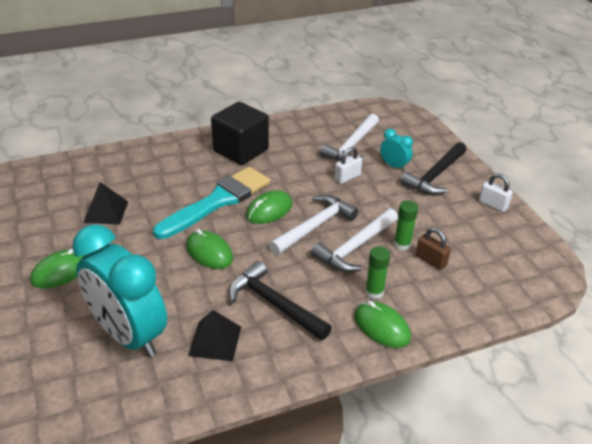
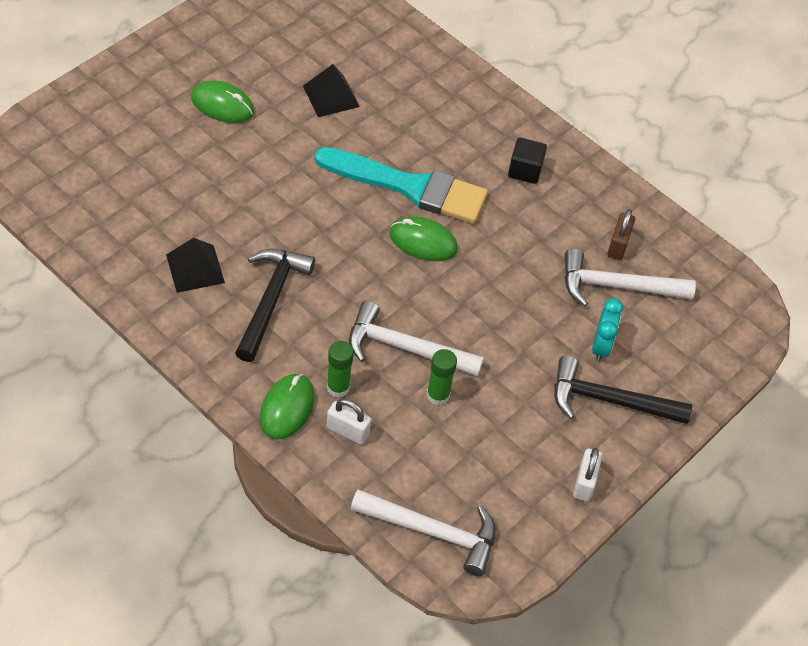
camera: 60 degrees right, 15 degrees up
(129, 335) = (168, 197): turquoise clock -> none
(209, 252) = (318, 213): green mouse -> none
(241, 150) = (525, 170): black cube -> black cube, size x0.52
(315, 226) = (420, 296): white hammer -> white hammer (433, 532)
(347, 177) = (540, 301): white padlock -> white padlock (347, 431)
(431, 260) = (425, 432): brown padlock -> brown padlock (618, 245)

